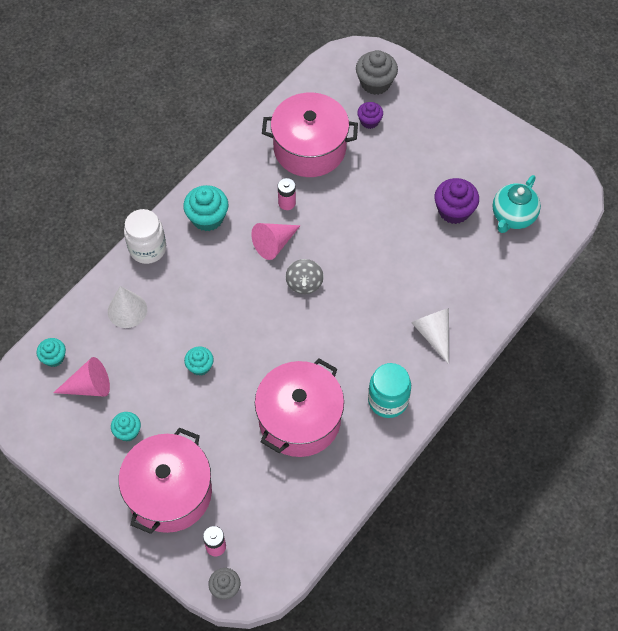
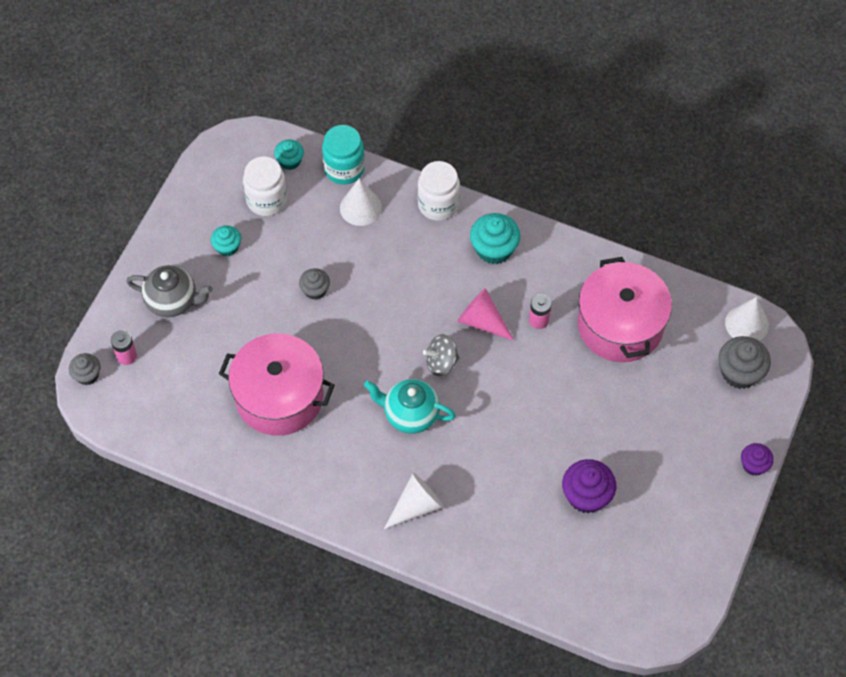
camera: 75 degrees right, 0 degrees up
(89, 386) = (267, 200): pink cone -> white jar
(169, 492) = (173, 301): pink pot -> grey teapot
(200, 366) = (315, 290): turquoise cupcake -> grey cupcake
(335, 67) = (746, 324): none -> white cone
(369, 121) = (681, 378): purple cupcake -> purple cupcake (754, 465)
(388, 400) = (323, 477): turquoise jar -> turquoise jar (344, 169)
(513, 217) = (599, 562): turquoise teapot -> turquoise teapot (410, 414)

